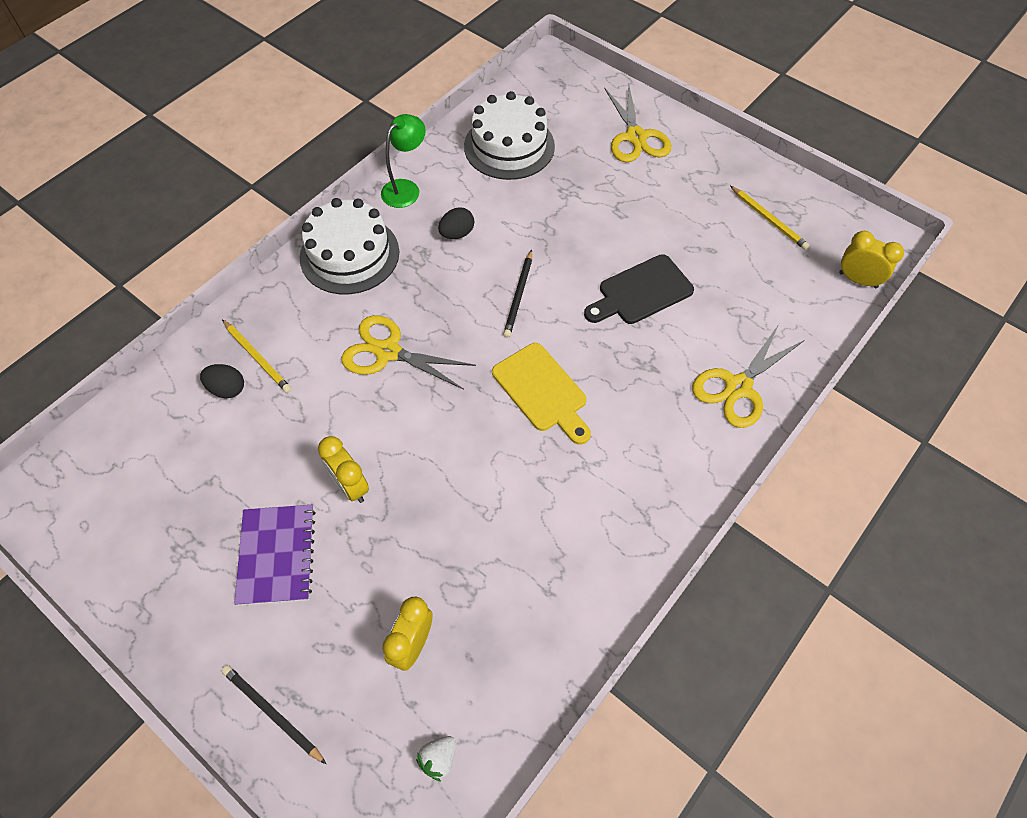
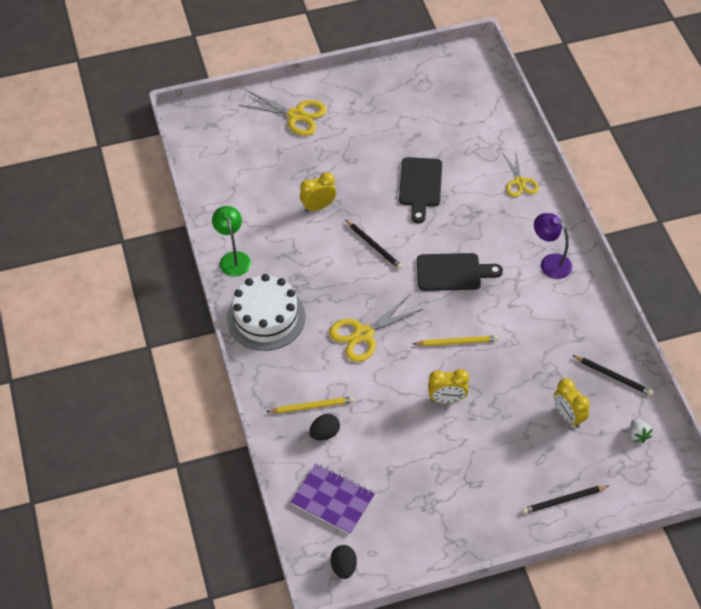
camera: 55 degrees left, 5 degrees down
(276, 555) = (467, 457): purple notebook -> purple notebook (332, 500)
(457, 234) = (297, 251): black egg -> black egg (343, 567)
(509, 146) = (245, 184): white cake -> none
(516, 669) = (613, 376): none -> black pencil
(542, 391) = (453, 272): yellow cutting board -> black cutting board
(642, 489) = (550, 263): none -> purple lamp
(738, 387) = (519, 182): yellow scissors -> yellow scissors, size x0.67
(769, 219) = (417, 94): yellow pencil -> yellow pencil (457, 342)
(858, 280) = (492, 84): yellow clock -> yellow clock (318, 207)

